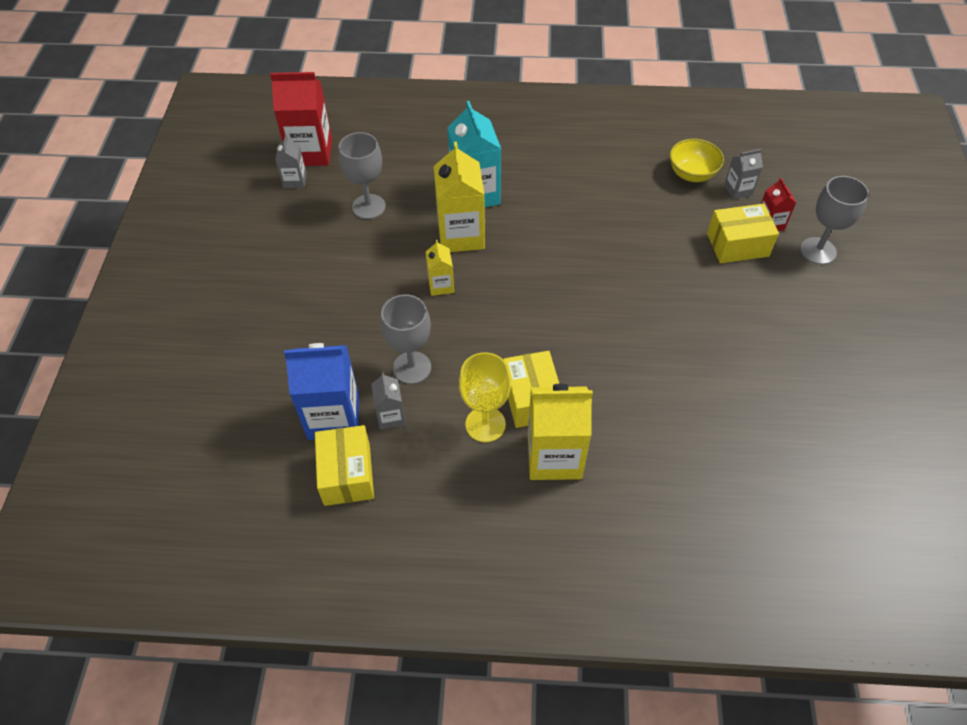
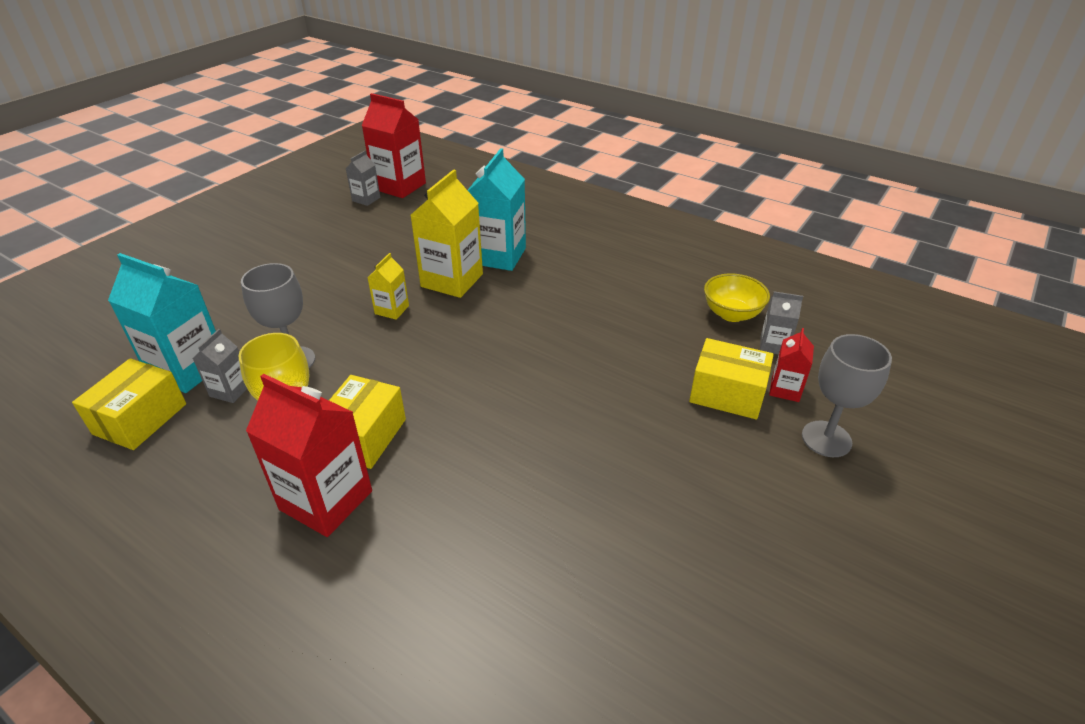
camera: 30 degrees right, 15 degrees down
(333, 417) = (188, 369): blue carton -> turquoise carton
(368, 207) = (400, 234): grey goblet -> none
(554, 456) = (326, 500): yellow carton -> red carton

